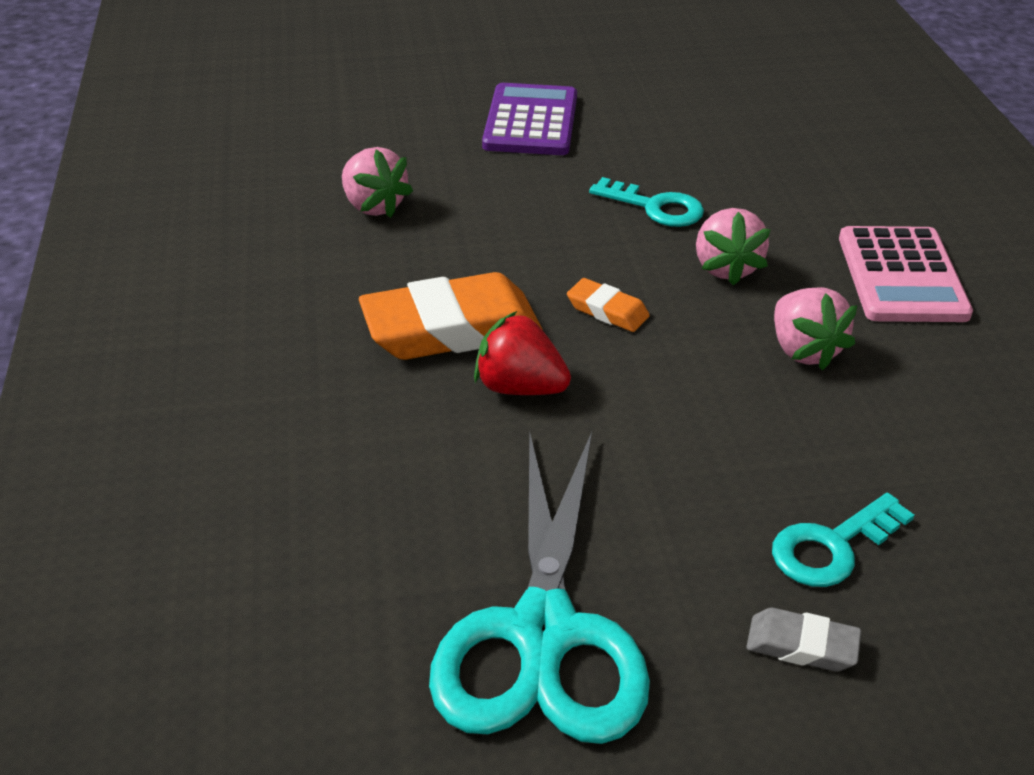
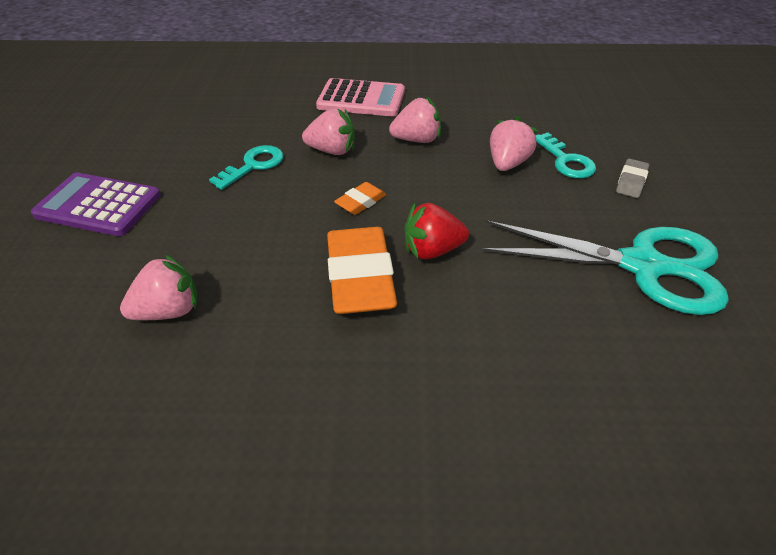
camera: 80 degrees left, 5 degrees up
(519, 387) = (432, 250): red strawberry -> red strawberry turned 45 degrees clockwise
(783, 464) = (507, 163): none -> pink strawberry

